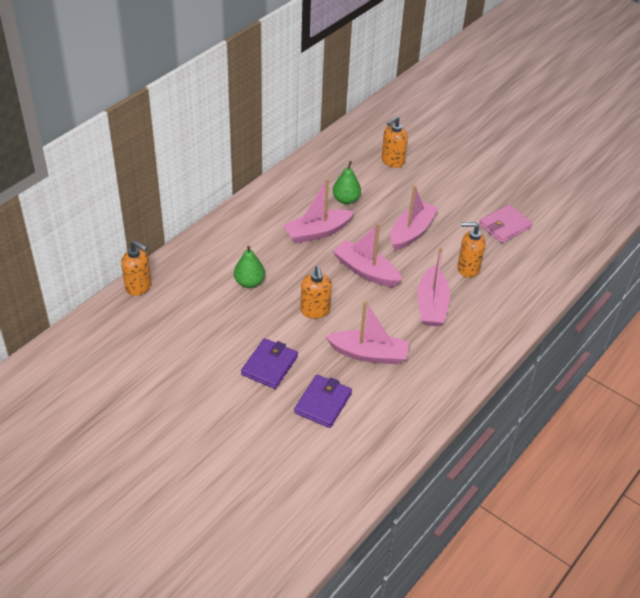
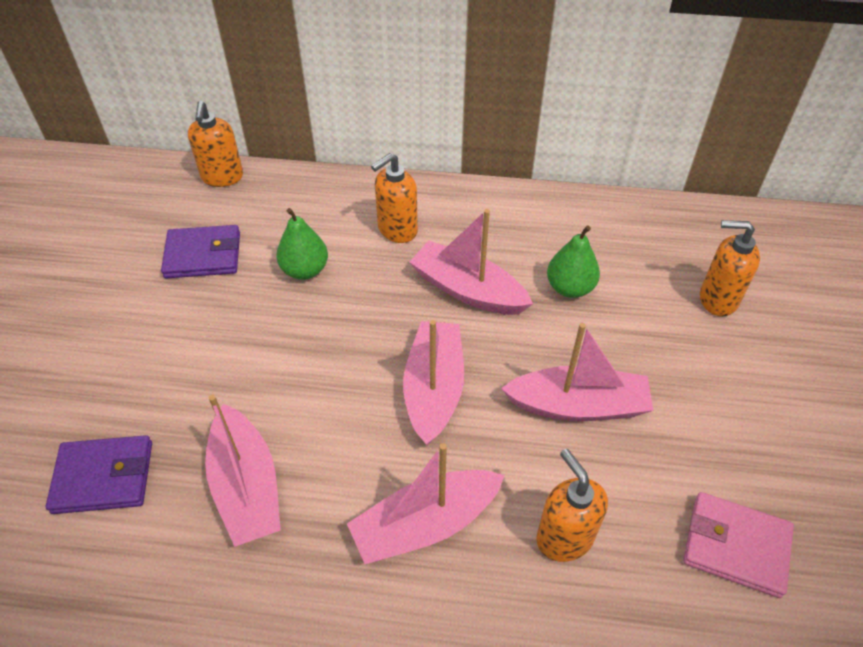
camera: 60 degrees right, 5 degrees up
(269, 365) = (151, 372): purple wallet -> purple wallet (203, 255)
(315, 311) = (299, 369): orange soap dispenser -> orange soap dispenser (397, 230)

